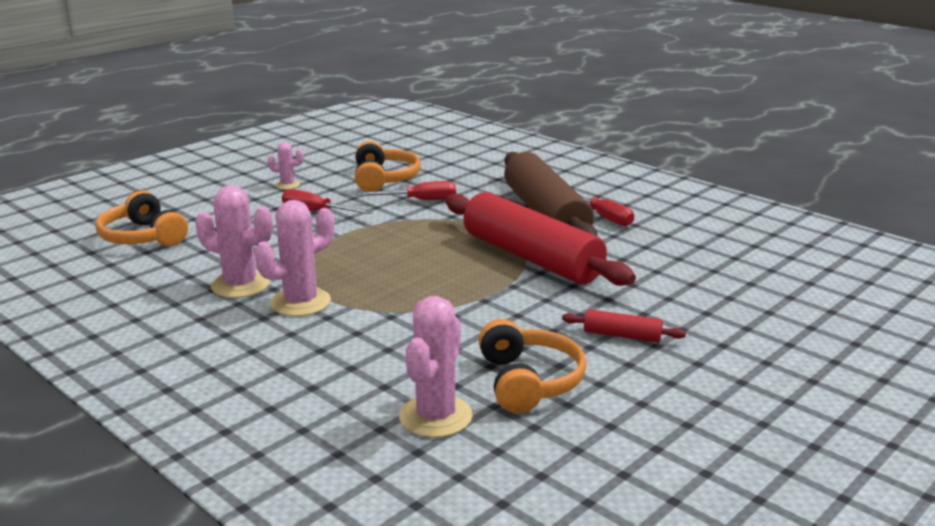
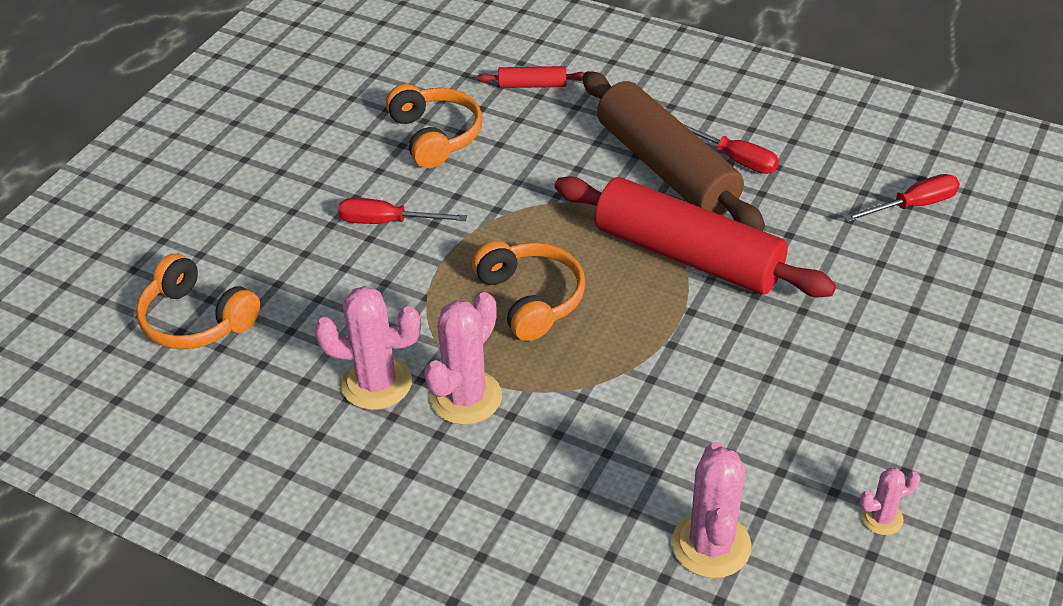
camera: 15 degrees left, 20 degrees up
(287, 185) = (318, 174): pink cactus -> pink cactus (882, 518)
(420, 200) = (503, 171): red screwdriver -> red screwdriver (913, 206)
(528, 381) = (779, 467): orange headphones -> orange headphones (530, 299)
(622, 335) = (843, 369): red rolling pin -> red rolling pin (532, 85)

